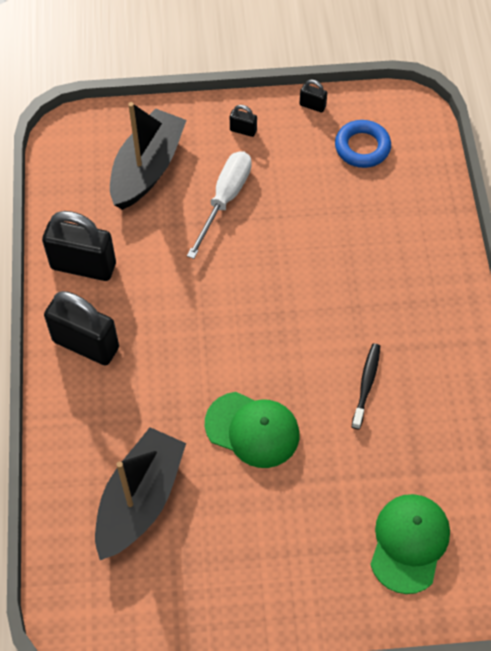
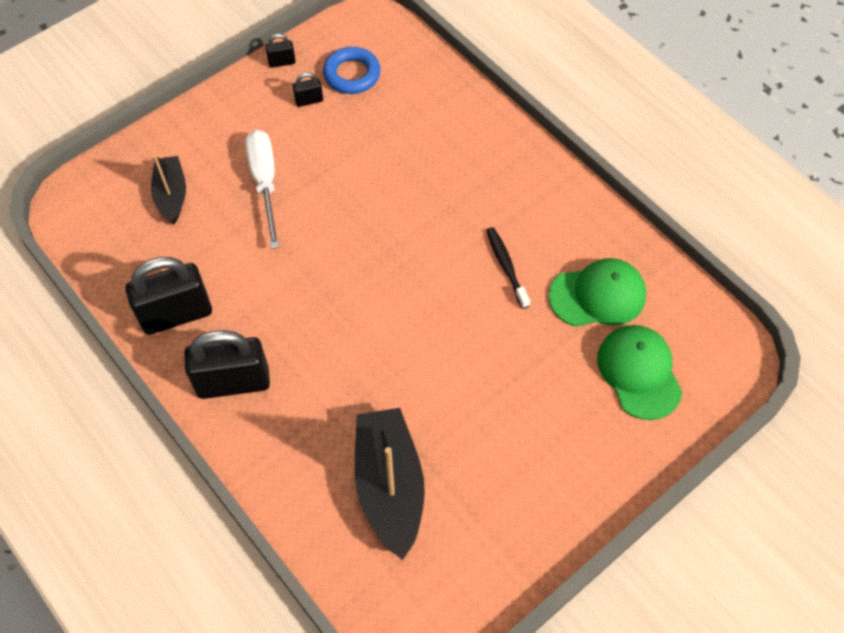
camera: 35 degrees left, 0 degrees up
(147, 168) = (171, 195): black boat -> black boat, size x0.60
(243, 130) = (235, 115): black padlock -> black padlock (309, 100)
(252, 429) = (441, 363): green cap -> green cap (597, 295)

